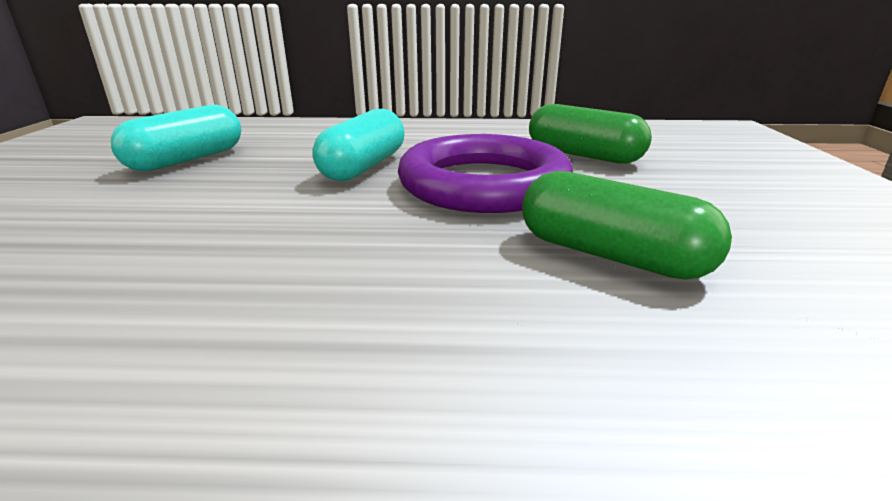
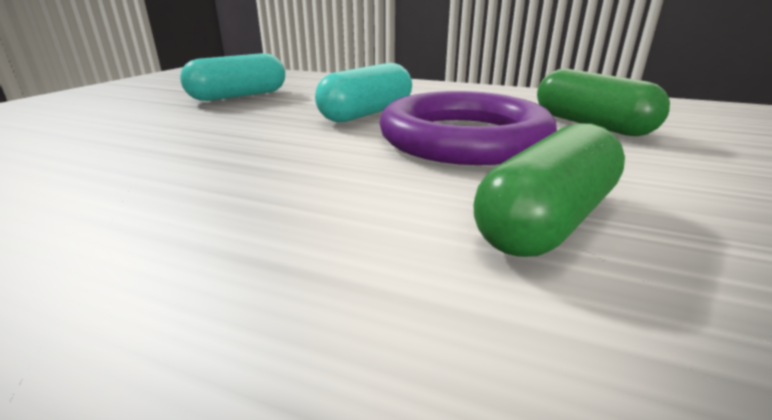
camera: 20 degrees right, 0 degrees up
(610, 255) = (546, 220): green capsule -> green capsule turned 75 degrees clockwise

